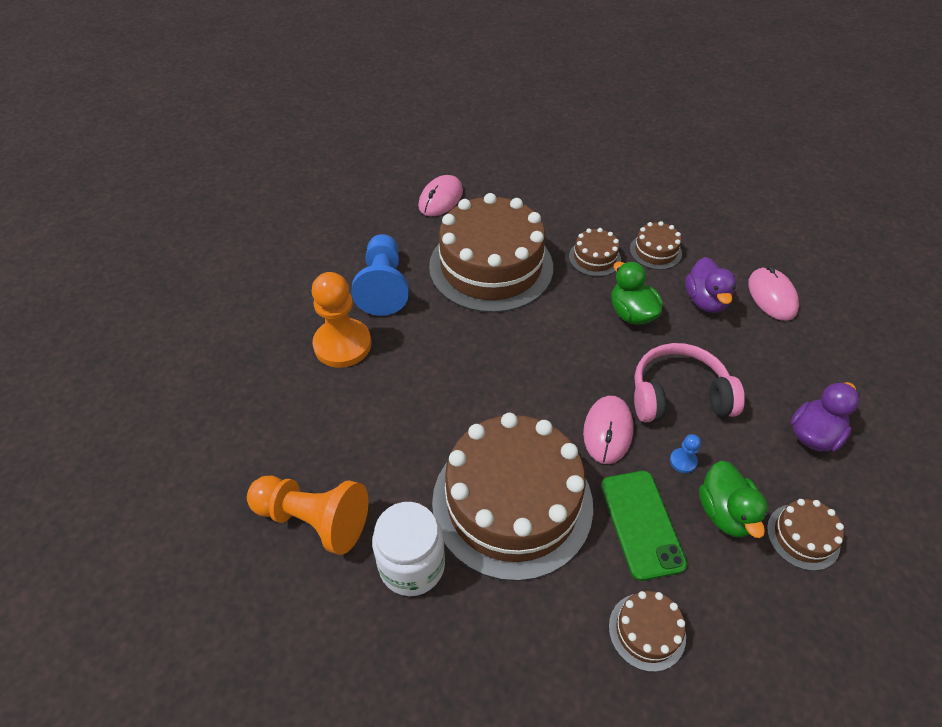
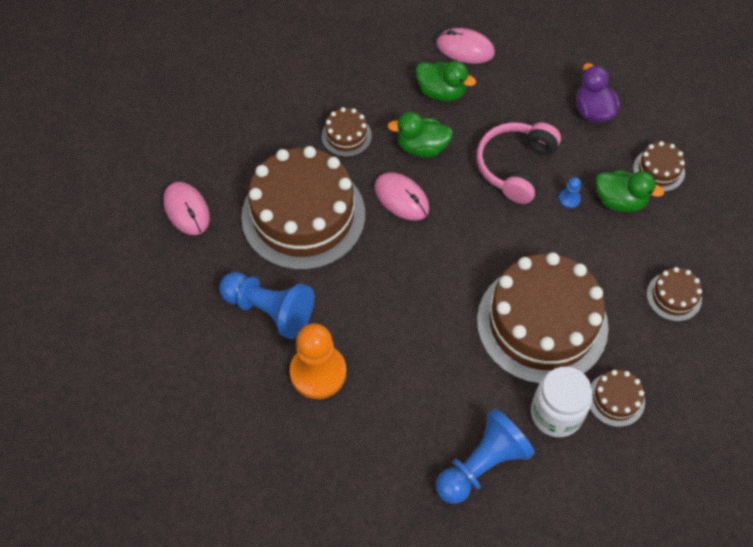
camera: 60 degrees left, 10 degrees up
(314, 519) = (482, 465): orange pawn -> blue pawn
(608, 431) = (519, 229): pink mouse -> pink mouse (401, 198)
(641, 524) = (602, 254): green phone -> none
(655, 251) = (369, 90): brown cake -> brown cake (616, 399)
(705, 301) = (441, 92): purple duck -> green duck

